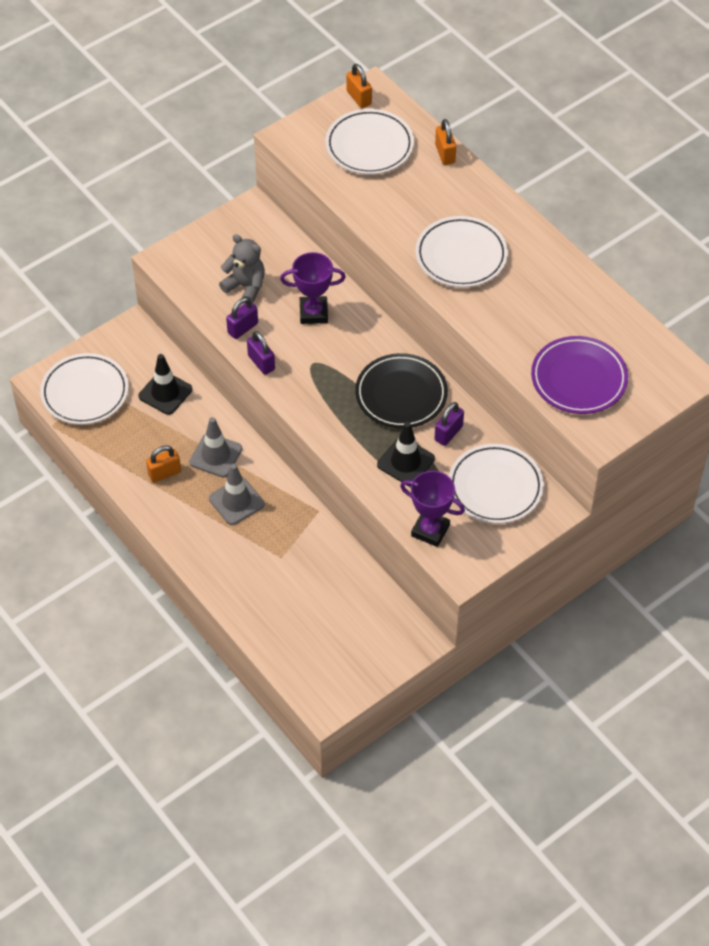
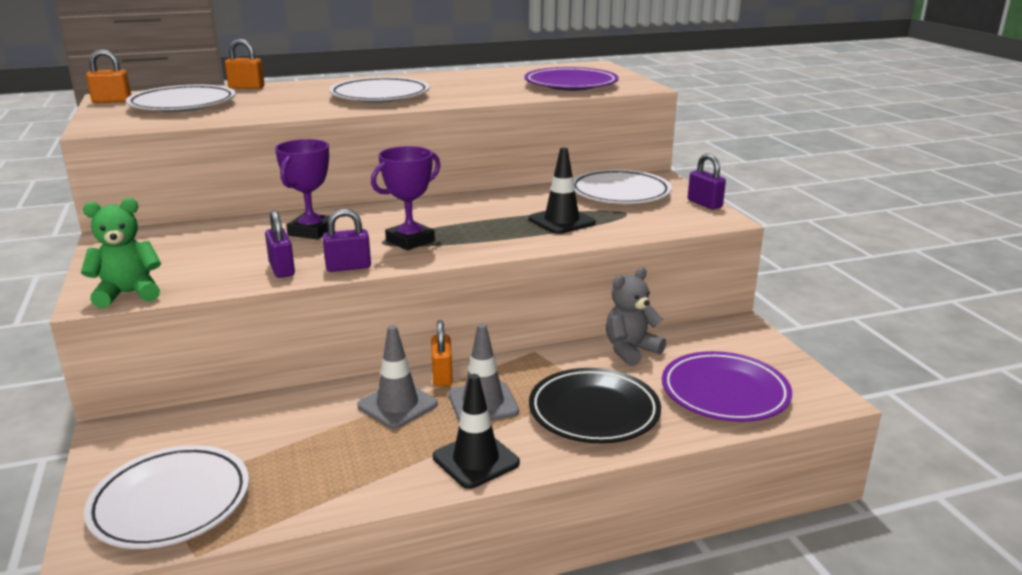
camera: 70 degrees left, 30 degrees down
(164, 473) = (392, 453): orange padlock -> orange padlock (442, 375)
(165, 393) = (255, 426): black traffic cone -> black traffic cone (476, 460)
(177, 270) = (128, 294): none -> green teddy bear
(245, 286) = (220, 258): grey teddy bear -> grey teddy bear (630, 350)
(306, 640) = (724, 393): none -> purple plate
(401, 394) = (471, 211): black plate -> black plate (594, 412)
(430, 530) = (660, 224): purple trophy -> purple trophy (410, 241)
(448, 433) = (539, 200): purple padlock -> purple padlock (704, 204)

